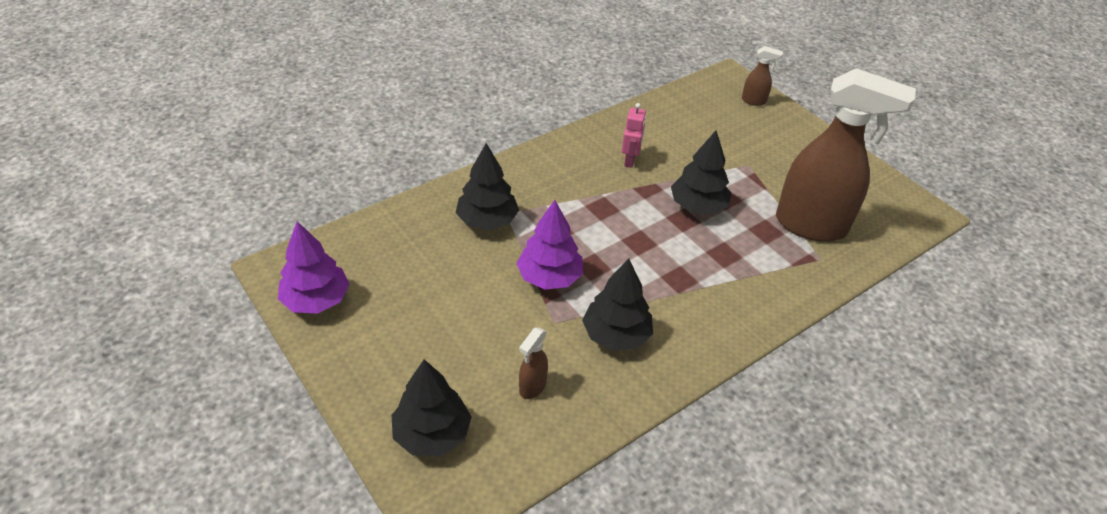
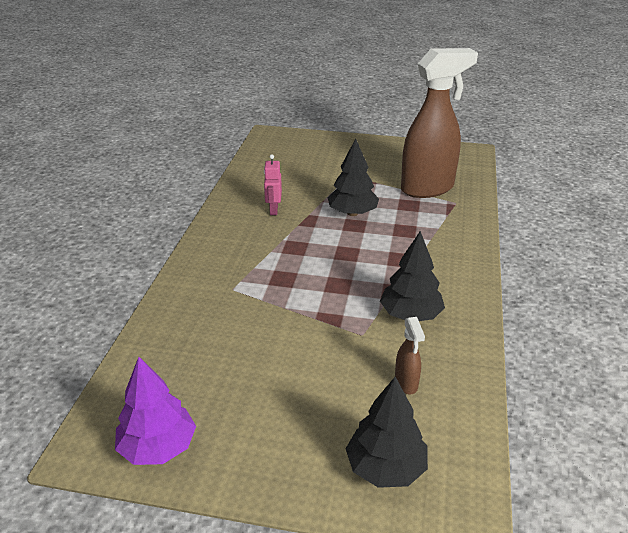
camera: 40 degrees left, 10 degrees down
(487, 220) = (225, 302): black tree -> none
(549, 277) = (320, 309): purple tree -> none
(630, 160) = (273, 210): pink robot -> pink robot turned 150 degrees counterclockwise
(754, 101) = (303, 140): brown spray bottle -> none

